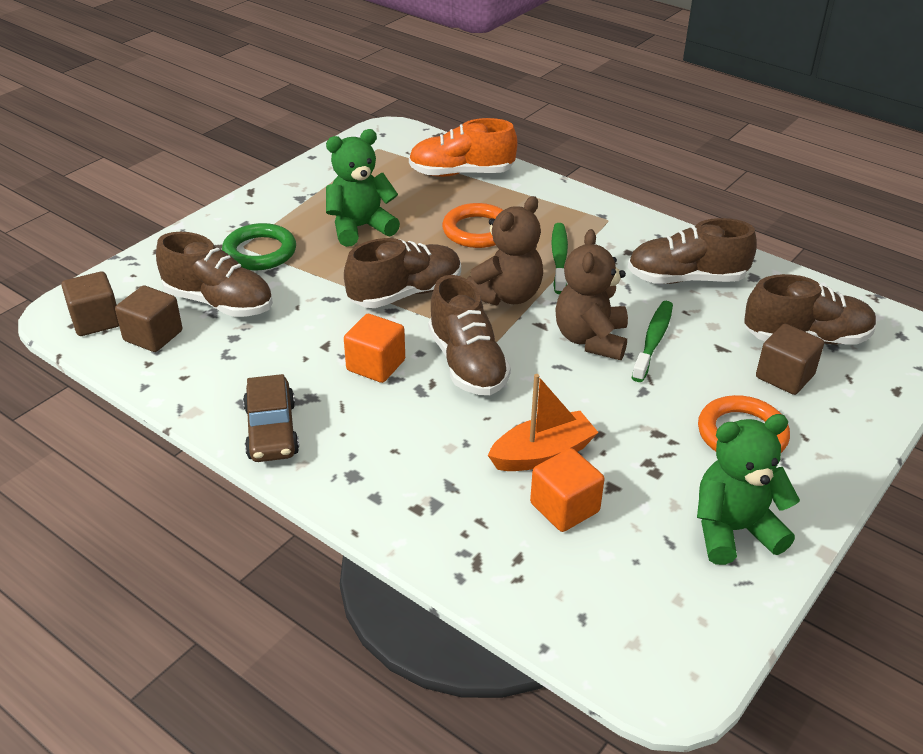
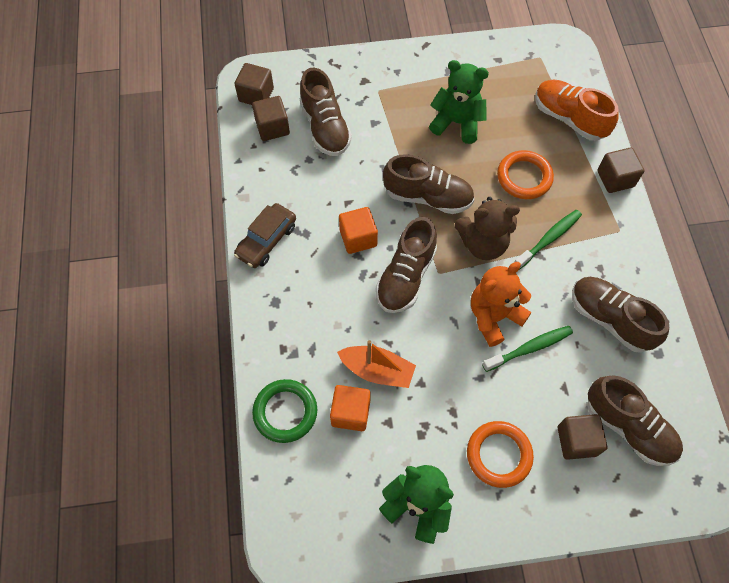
camera: 45 degrees right, 25 degrees up
(260, 252) = (382, 102): green ring -> green ring (285, 412)
(556, 190) = (615, 179): none -> brown cube
(591, 339) = (494, 316): brown teddy bear -> orange teddy bear

